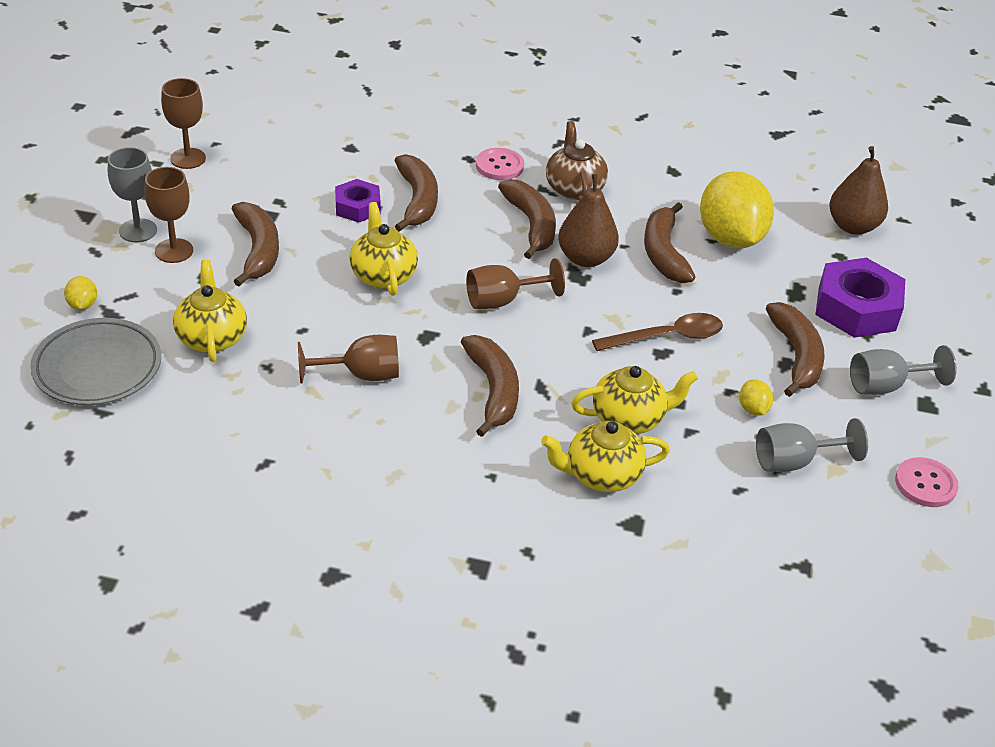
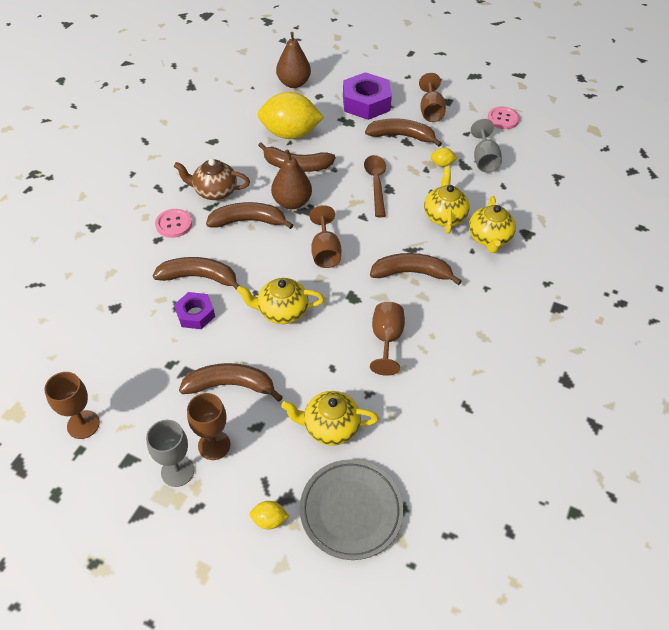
camera: 75 degrees left, 10 degrees up
(886, 386) = (430, 111): grey goblet -> brown goblet

